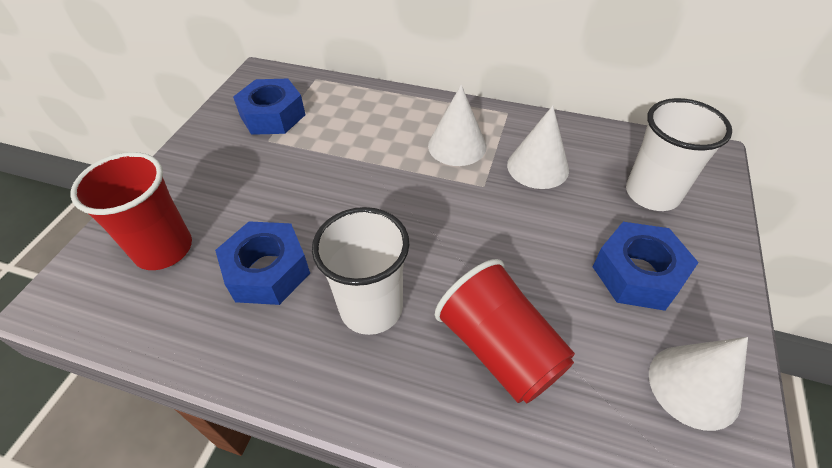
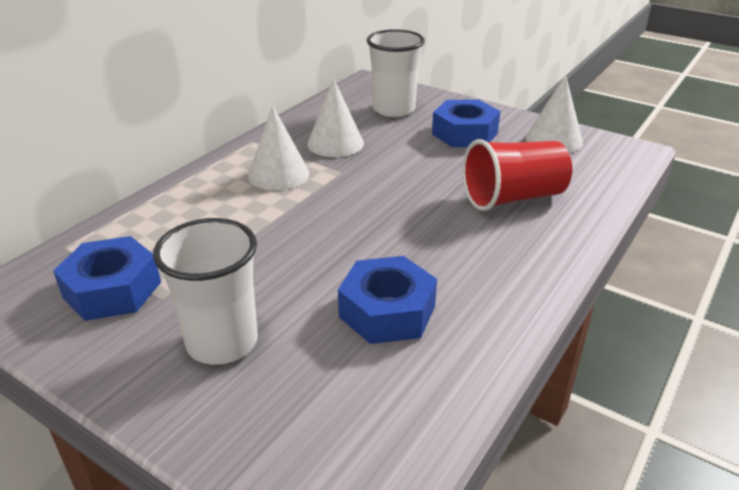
camera: 75 degrees left, 15 degrees down
(164, 249) = (312, 400): red cup -> none
(371, 308) = (457, 251): white cup -> white cup (222, 342)

